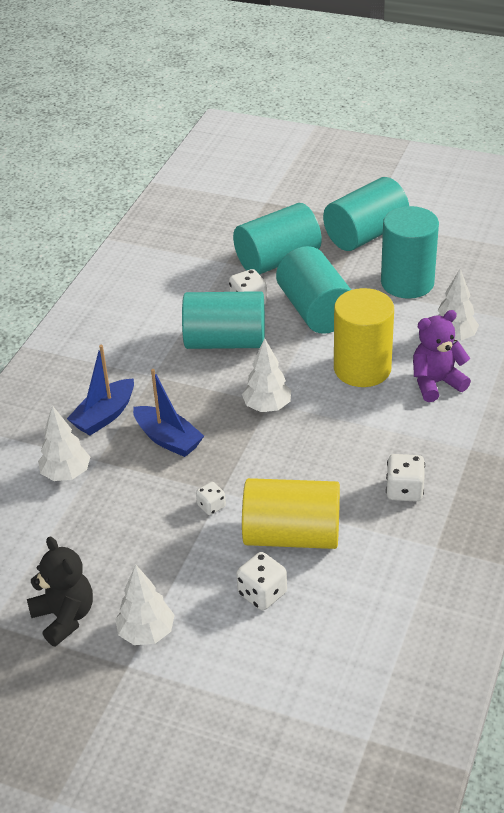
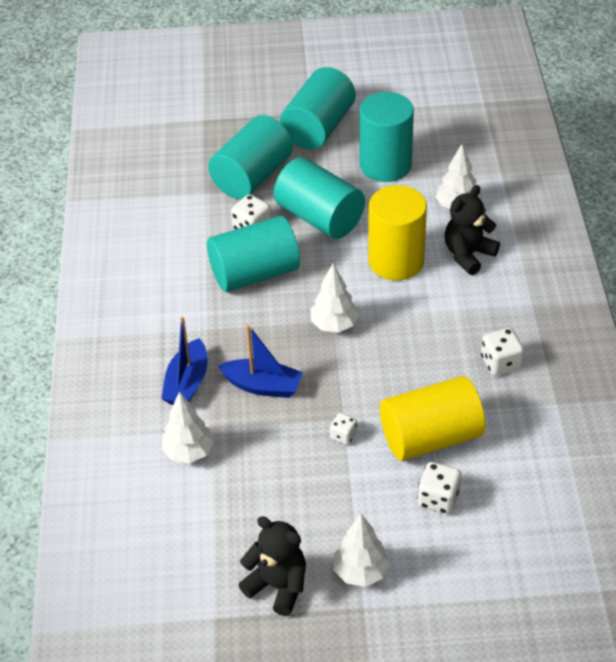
camera: 25 degrees left, 5 degrees up
(436, 383) = (468, 254): purple teddy bear -> black teddy bear

